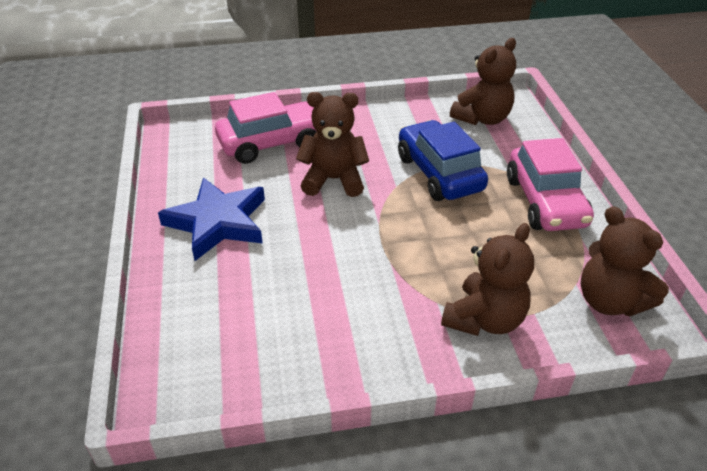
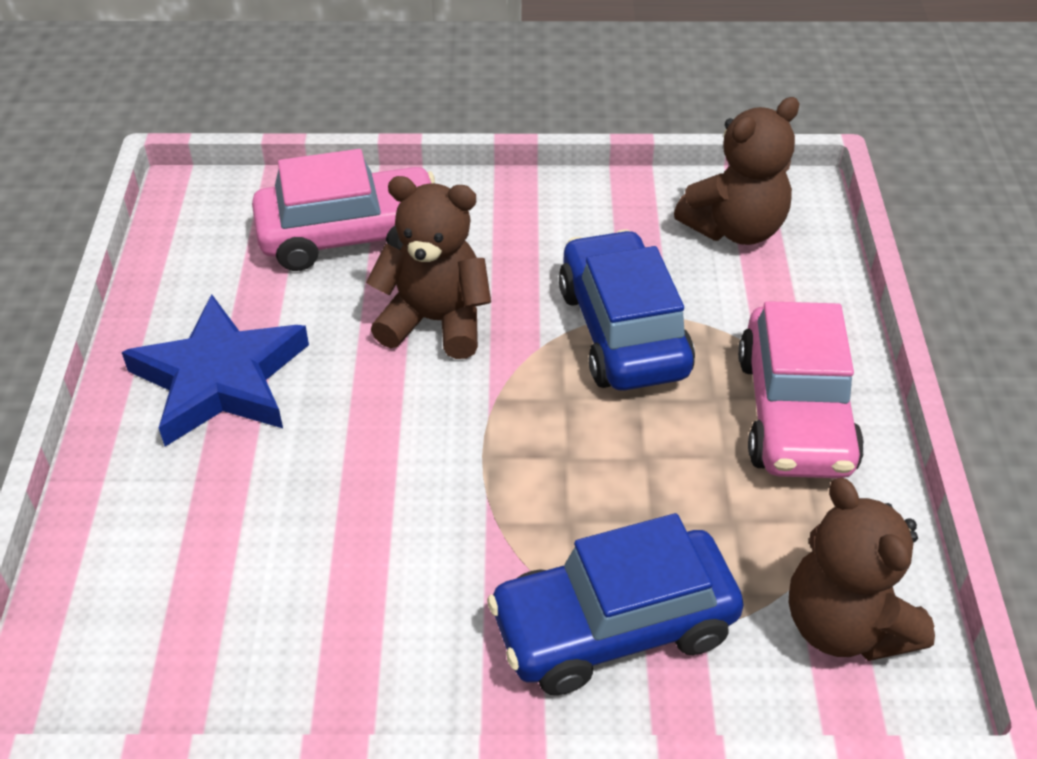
camera: 10 degrees right, 5 degrees up
(484, 319) = (613, 626): brown teddy bear -> blue car

